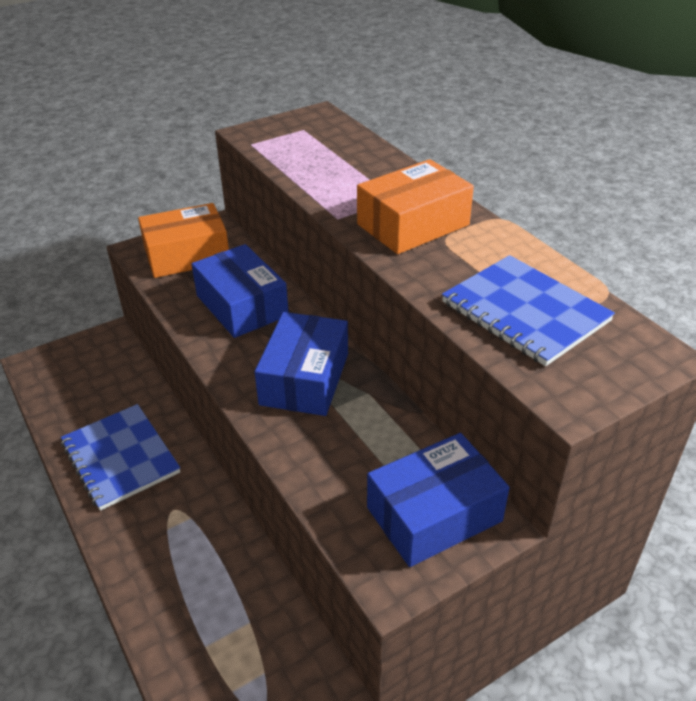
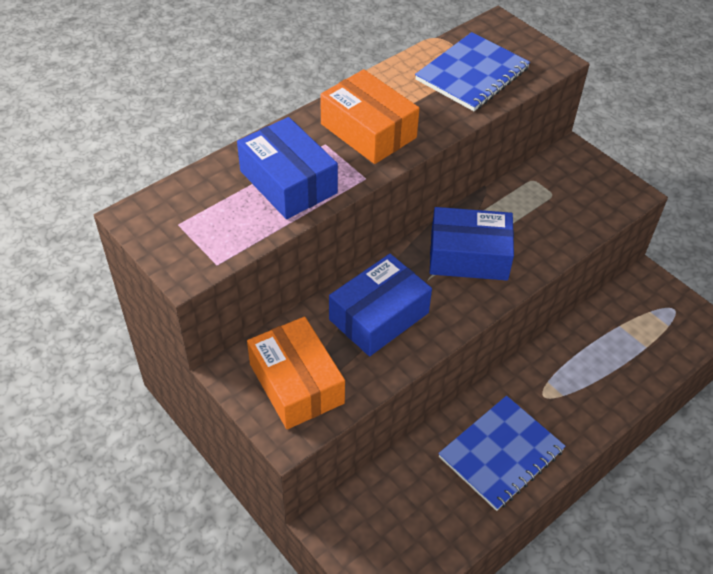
camera: 100 degrees left, 10 degrees up
(434, 514) = (575, 177): blue box -> blue box (288, 182)

